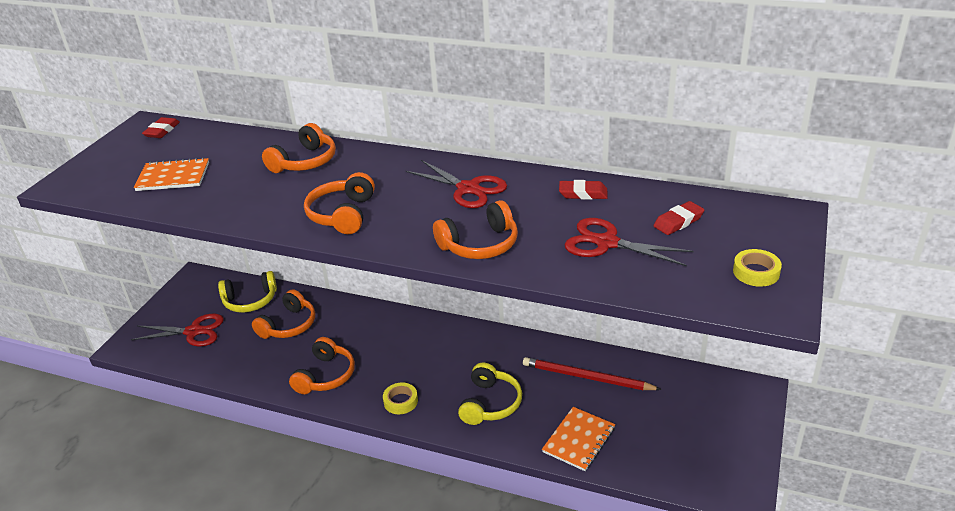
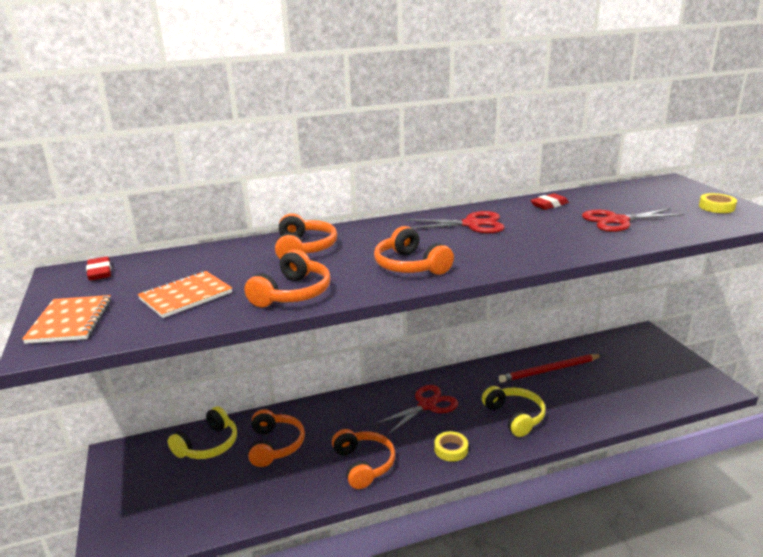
camera: 40 degrees left, 10 degrees down
(193, 331) = (179, 497): red scissors -> red scissors (427, 405)
(480, 244) = (547, 247): orange headphones -> orange headphones (292, 293)
(579, 440) = (599, 408): orange notebook -> orange notebook (70, 321)
(678, 222) = (630, 200): red eraser -> none

